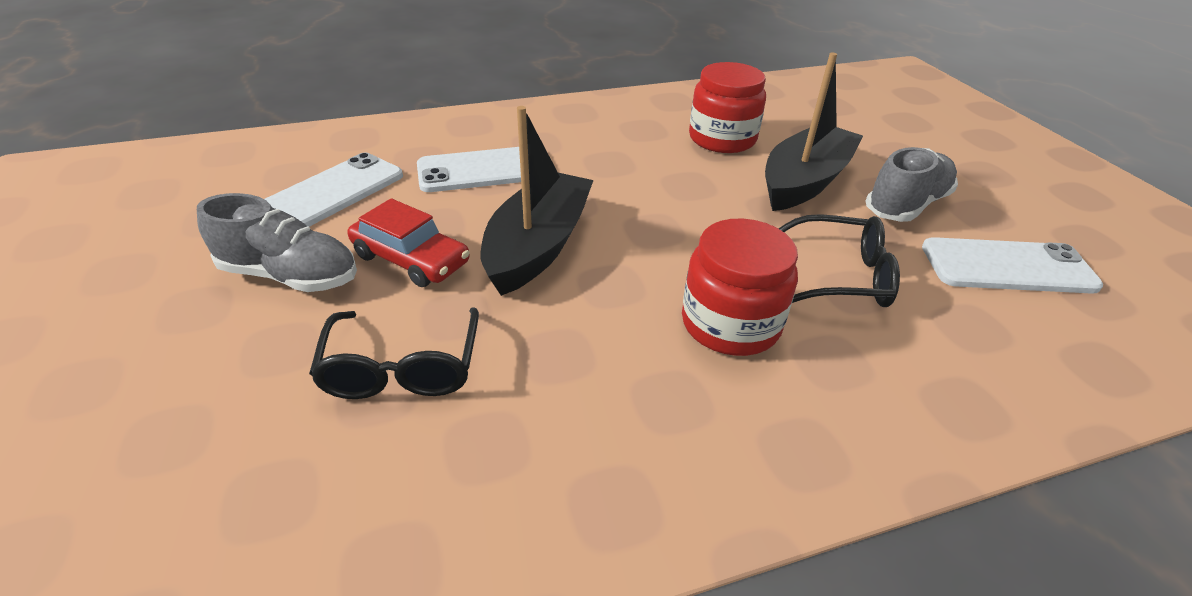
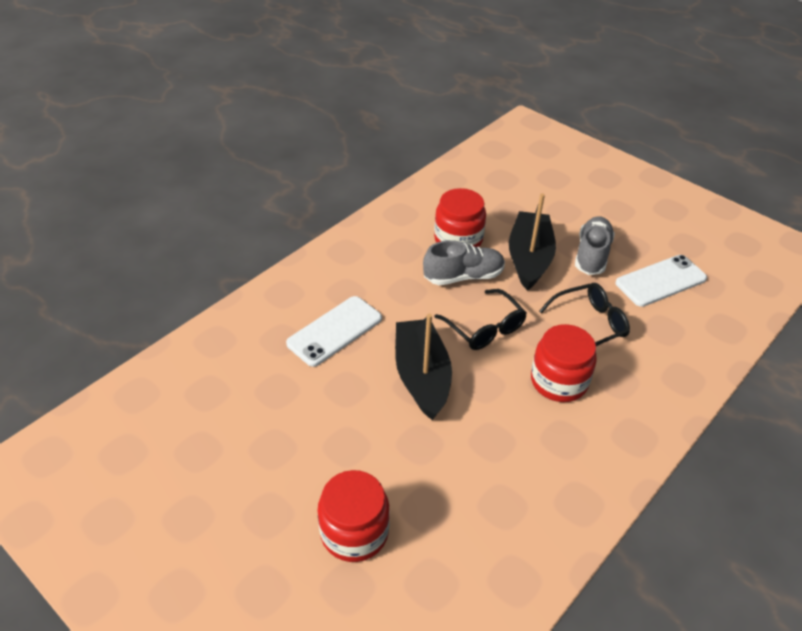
camera: 30 degrees left, 5 degrees up
(258, 375) = (354, 532): none -> red jar
(290, 275) = (300, 466): grey shoe -> grey shoe (463, 276)
(332, 193) = (254, 394): white phone -> none
(402, 368) = (424, 489): black glasses -> black glasses (485, 328)
(411, 259) = (358, 420): red car -> none

